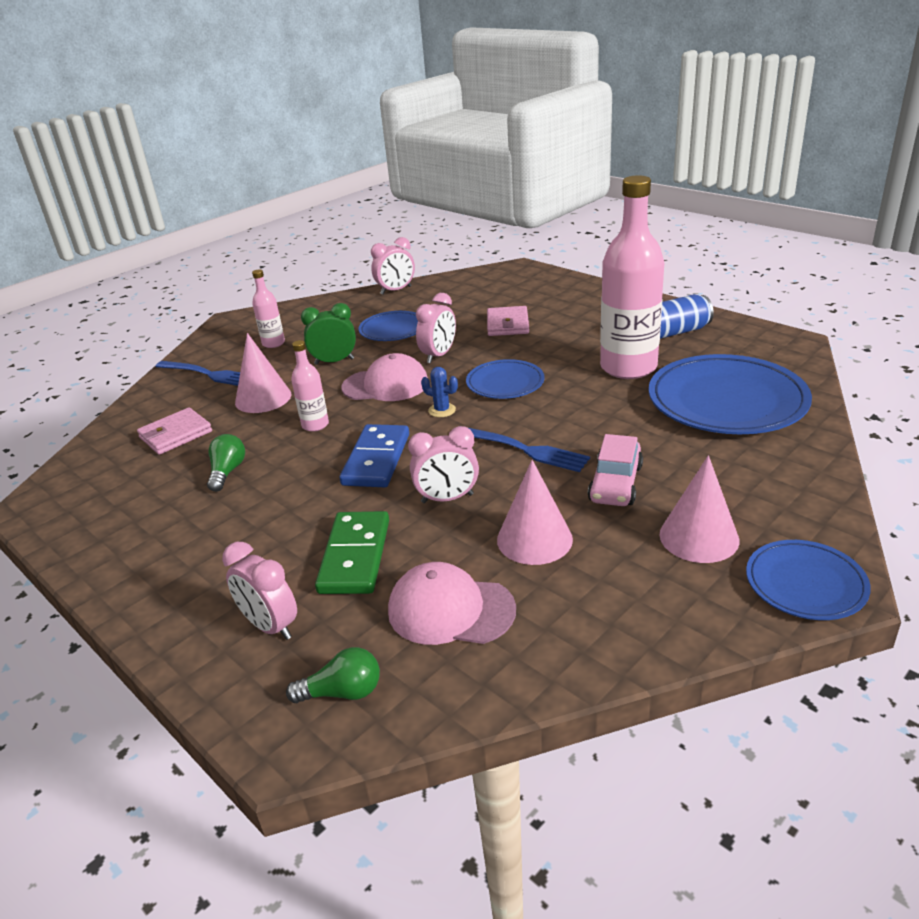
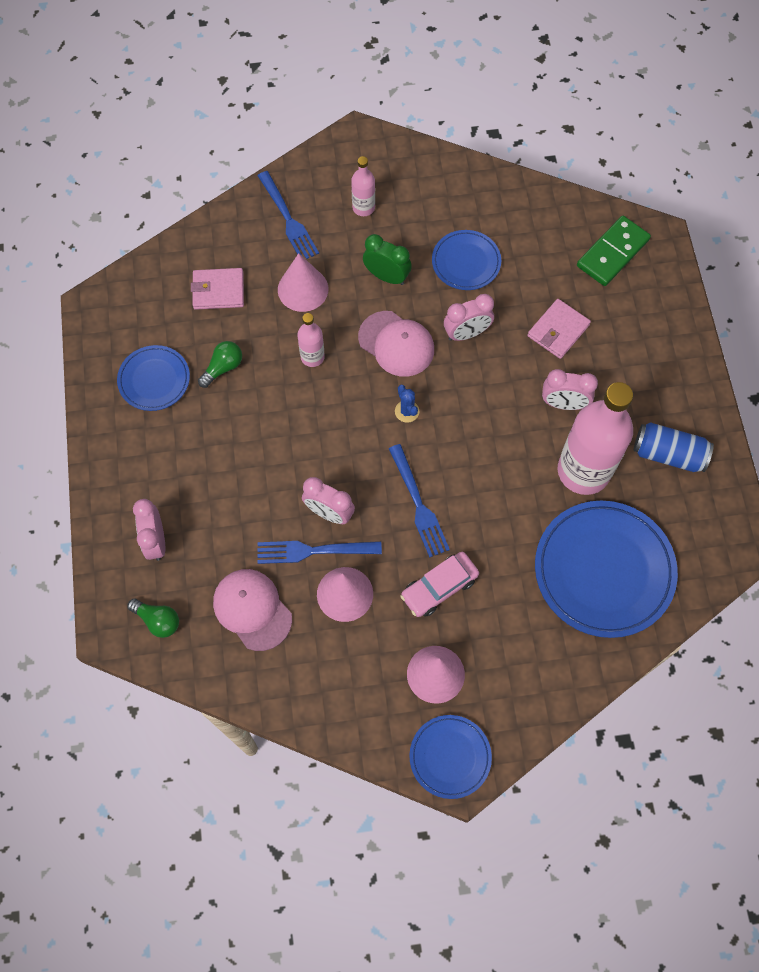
camera: 35 degrees right, 35 degrees up
(355, 556) = (237, 521): green domino -> green domino (613, 253)
(376, 459) = (320, 433): blue domino -> none
(396, 290) = (522, 192): pink clock -> pink clock (564, 404)
(464, 530) = (314, 551): none -> blue fork
(505, 383) = (478, 414): blue plate -> blue plate (154, 380)

